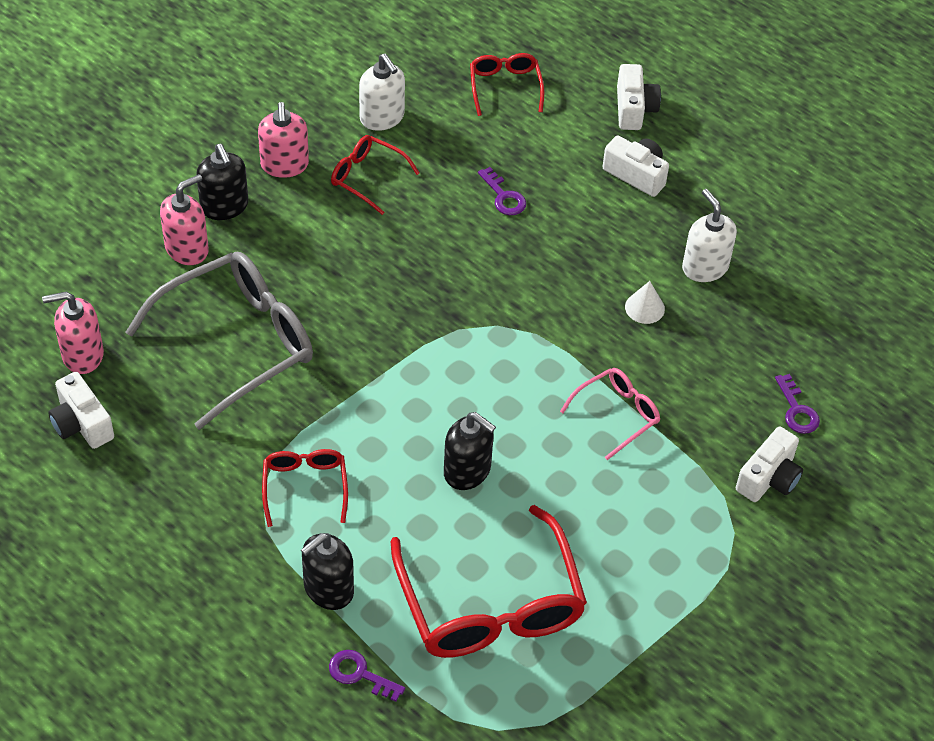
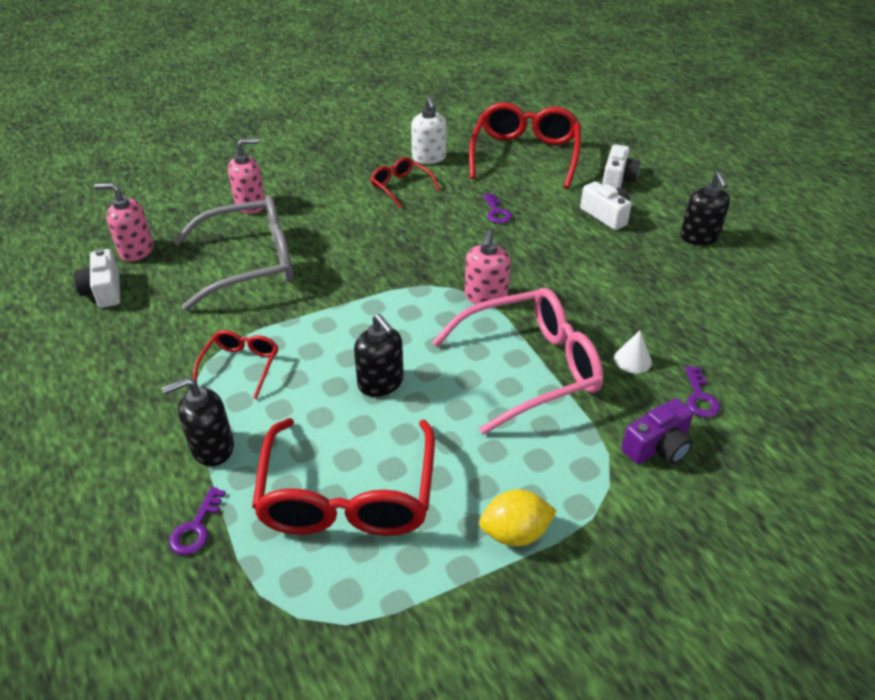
camera: 20 degrees right, 10 degrees down
(224, 206) = (291, 187): black soap dispenser -> black soap dispenser (699, 237)
(284, 165) = (347, 172): pink soap dispenser -> pink soap dispenser (486, 297)
(360, 674) = (196, 527): purple key -> purple key turned 120 degrees counterclockwise
(505, 87) = (525, 155): red glasses -> red glasses, size x1.99
(617, 414) = (530, 368): pink glasses -> pink glasses, size x1.99
(644, 308) = (582, 298): white cone -> white cone (632, 360)
(662, 601) = (515, 533): none -> yellow lemon
(704, 267) = (643, 280): white soap dispenser -> none
(769, 478) = (657, 447): white camera -> purple camera

